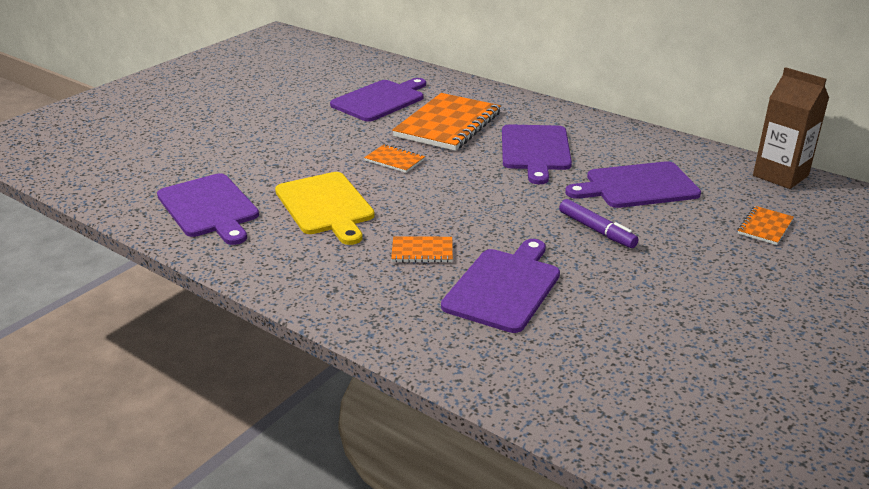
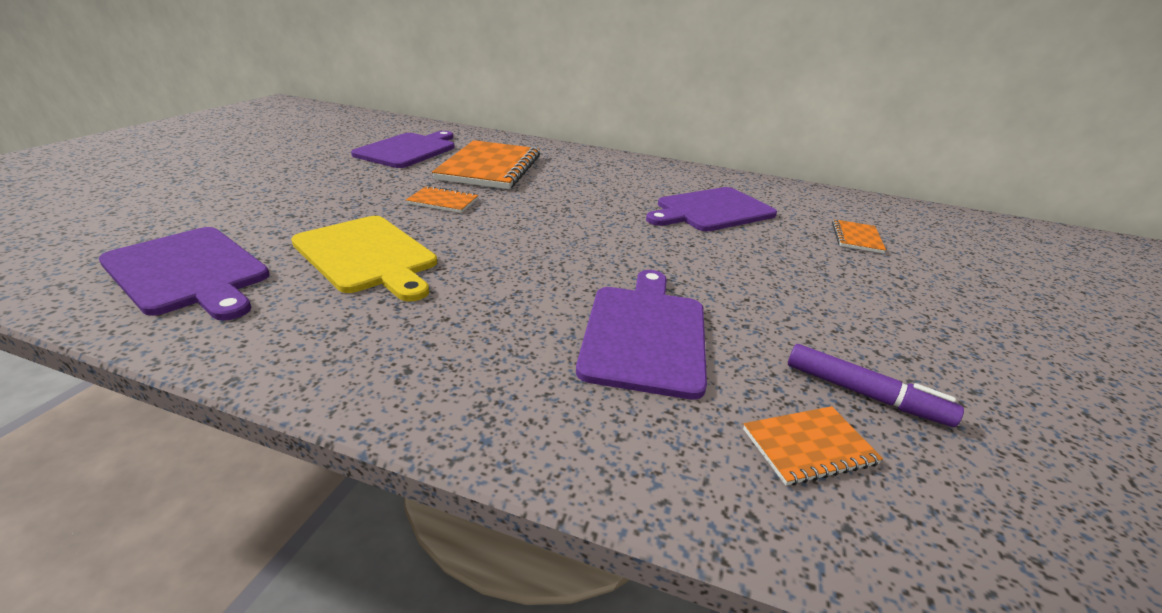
camera: 20 degrees left, 0 degrees up
(422, 251) = (516, 299): orange notebook -> orange notebook (809, 447)
(535, 150) = (592, 185): purple cutting board -> none
(597, 230) = (704, 255): purple marker -> purple marker (864, 394)
(780, 175) = (825, 194): brown carton -> none

